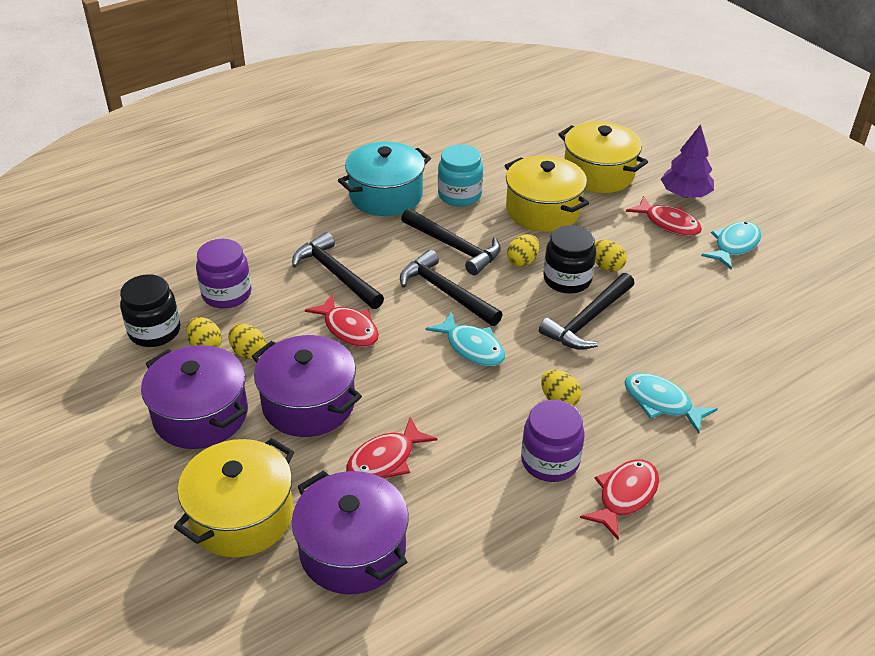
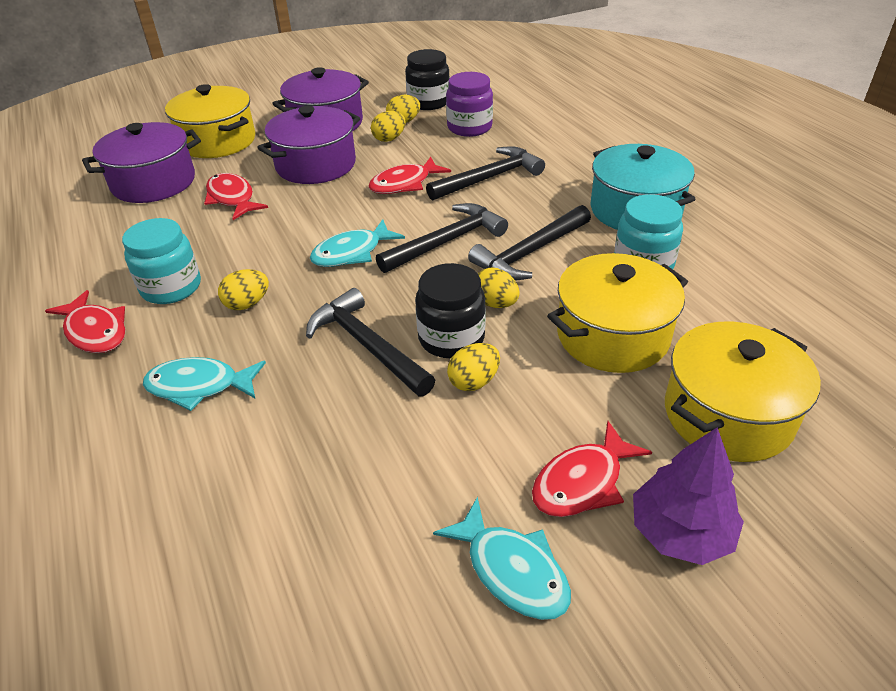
camera: 100 degrees right, 0 degrees up
(550, 461) = (171, 287): purple jar -> turquoise jar
(661, 403) = (199, 386): turquoise fish -> turquoise fish turned 135 degrees counterclockwise

